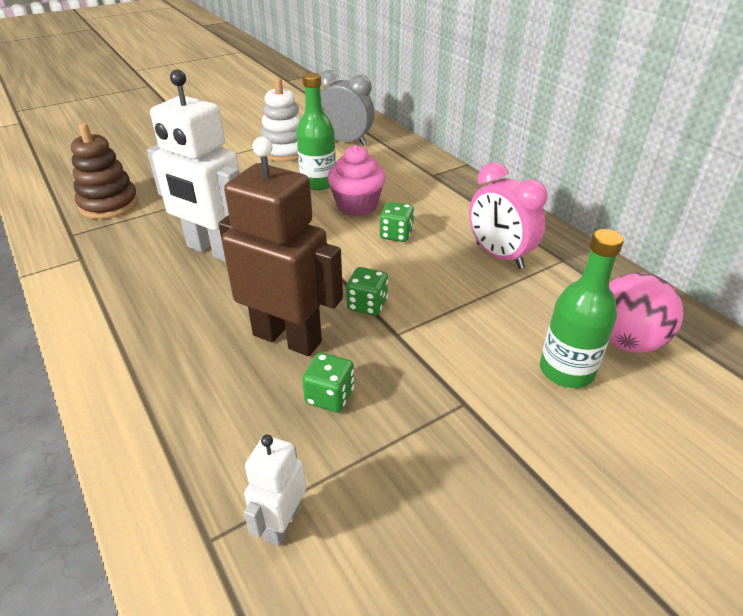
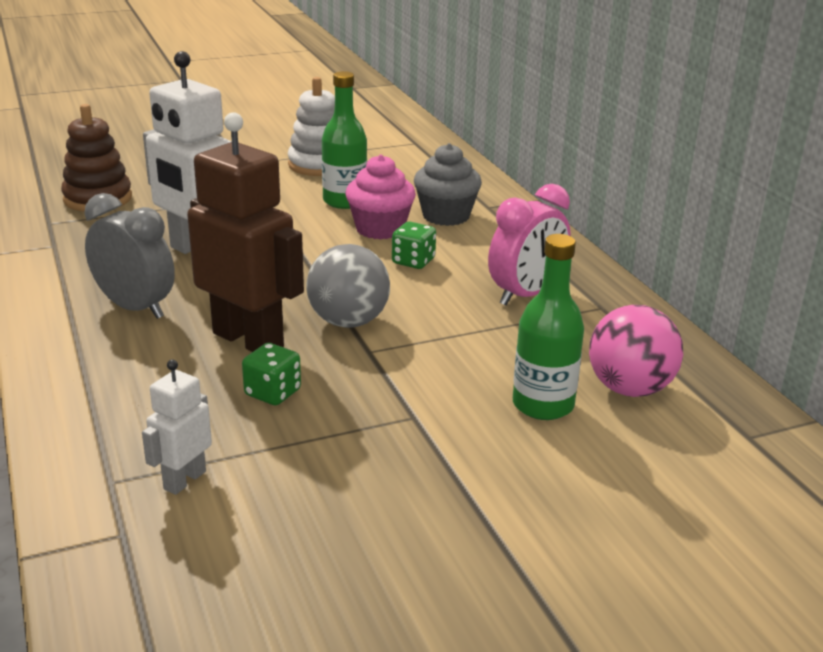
camera: 10 degrees right, 10 degrees down
(346, 142) = (397, 162): grey clock -> grey clock (135, 308)
(367, 305) = (348, 322): green dice -> grey ball
(404, 187) = (446, 216): none -> grey cupcake
(499, 256) = (525, 295): pink clock -> pink clock turned 105 degrees counterclockwise

